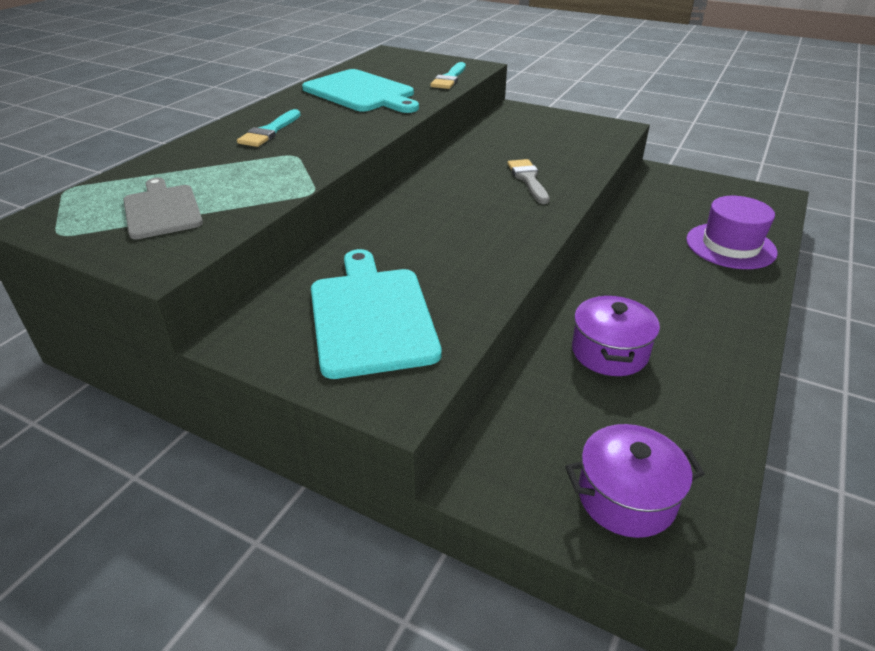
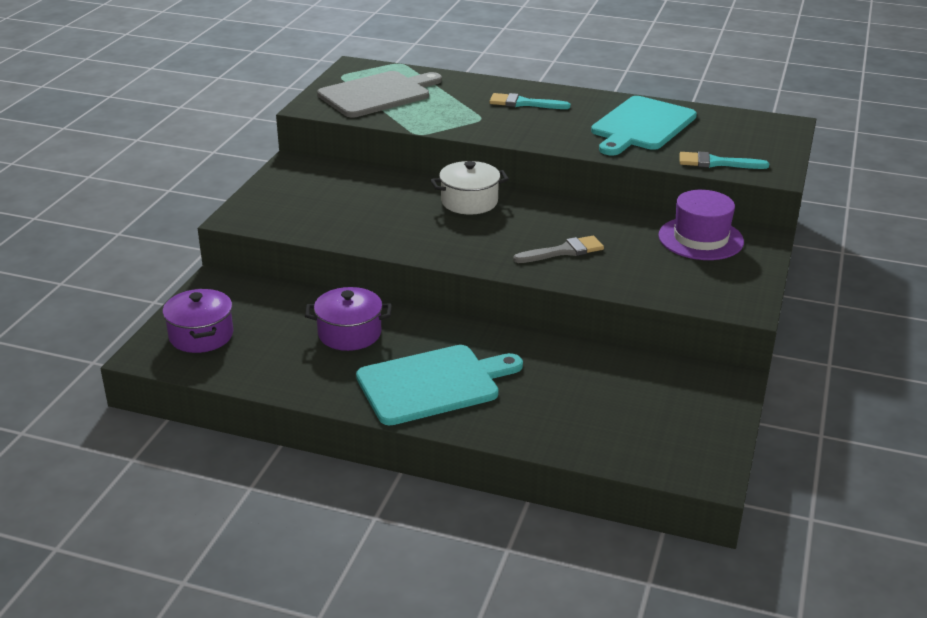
camera: 80 degrees right, 5 degrees down
(162, 210) = (378, 94): grey cutting board -> grey cutting board, size x1.56
(371, 316) = (321, 201): turquoise cutting board -> turquoise cutting board (433, 384)
(412, 214) = (469, 202): none -> white pot
(730, 246) = (552, 417): purple hat -> purple hat (700, 238)

